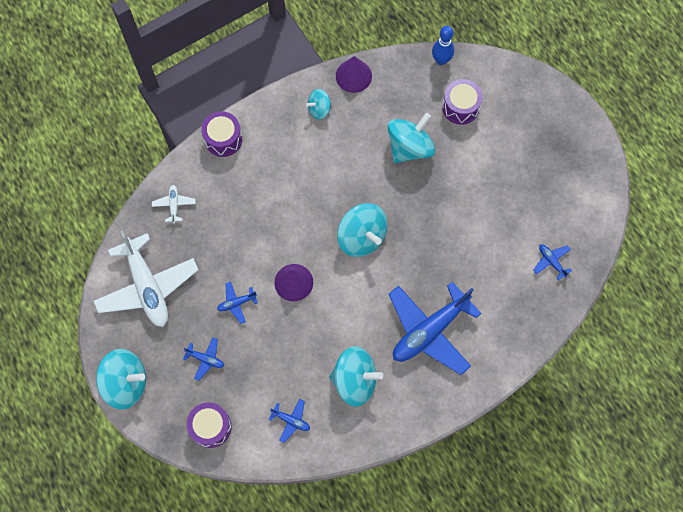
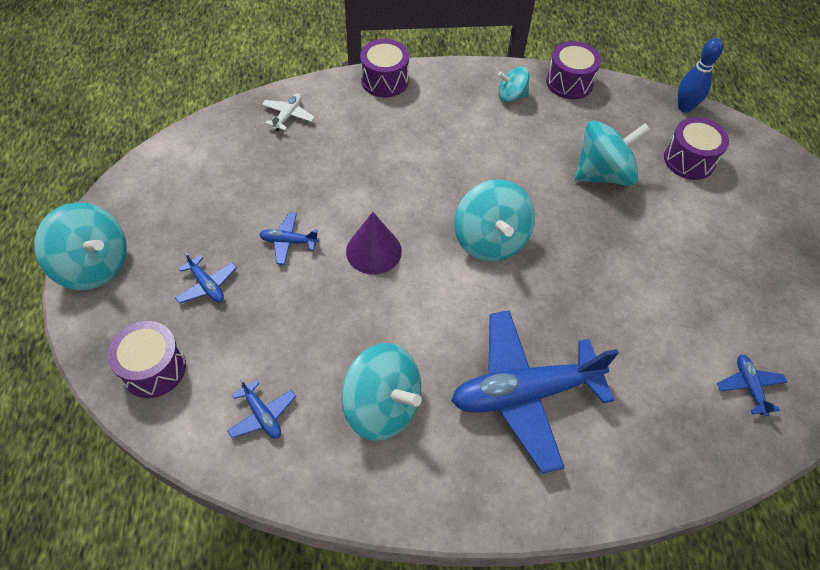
camera: 25 degrees right, 15 degrees down
(147, 286) = (199, 178): white plane -> none
(353, 76) = (569, 82): purple cone -> purple drum

